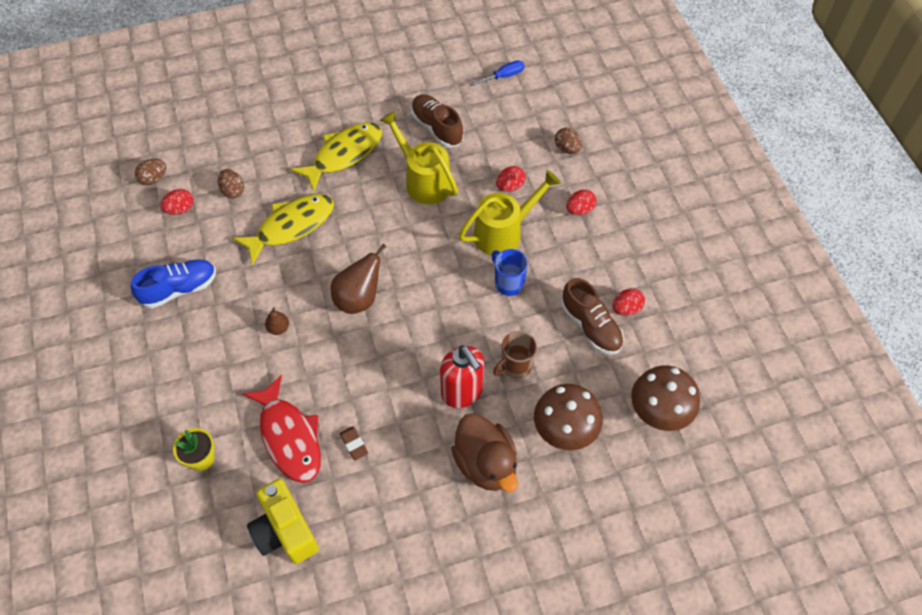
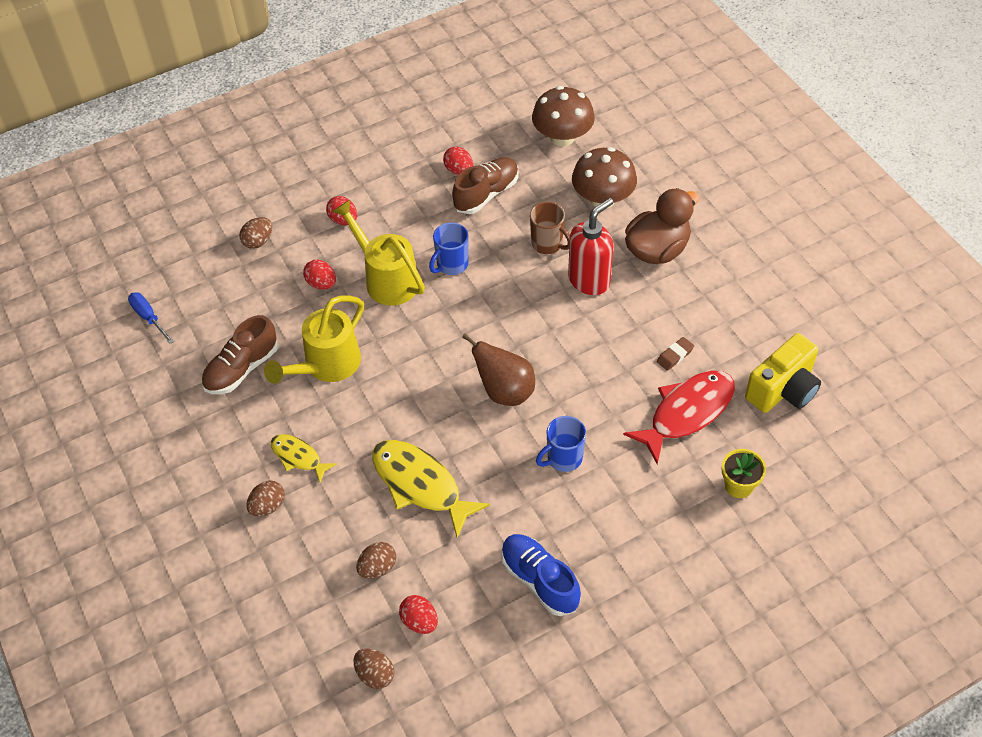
camera: 100 degrees left, 5 degrees down
(278, 328) = (563, 458): brown pear -> blue mug
(308, 133) = (268, 506): none -> brown egg
(344, 154) = (298, 457): yellow fish -> yellow fish, size x0.56

